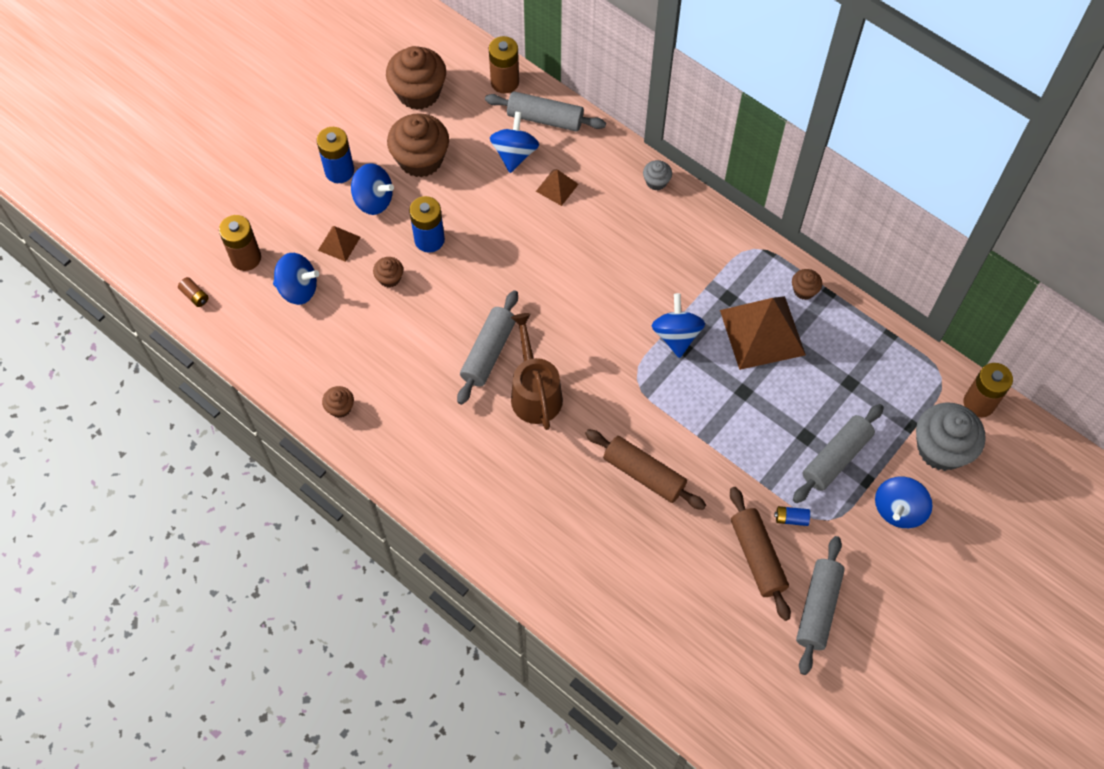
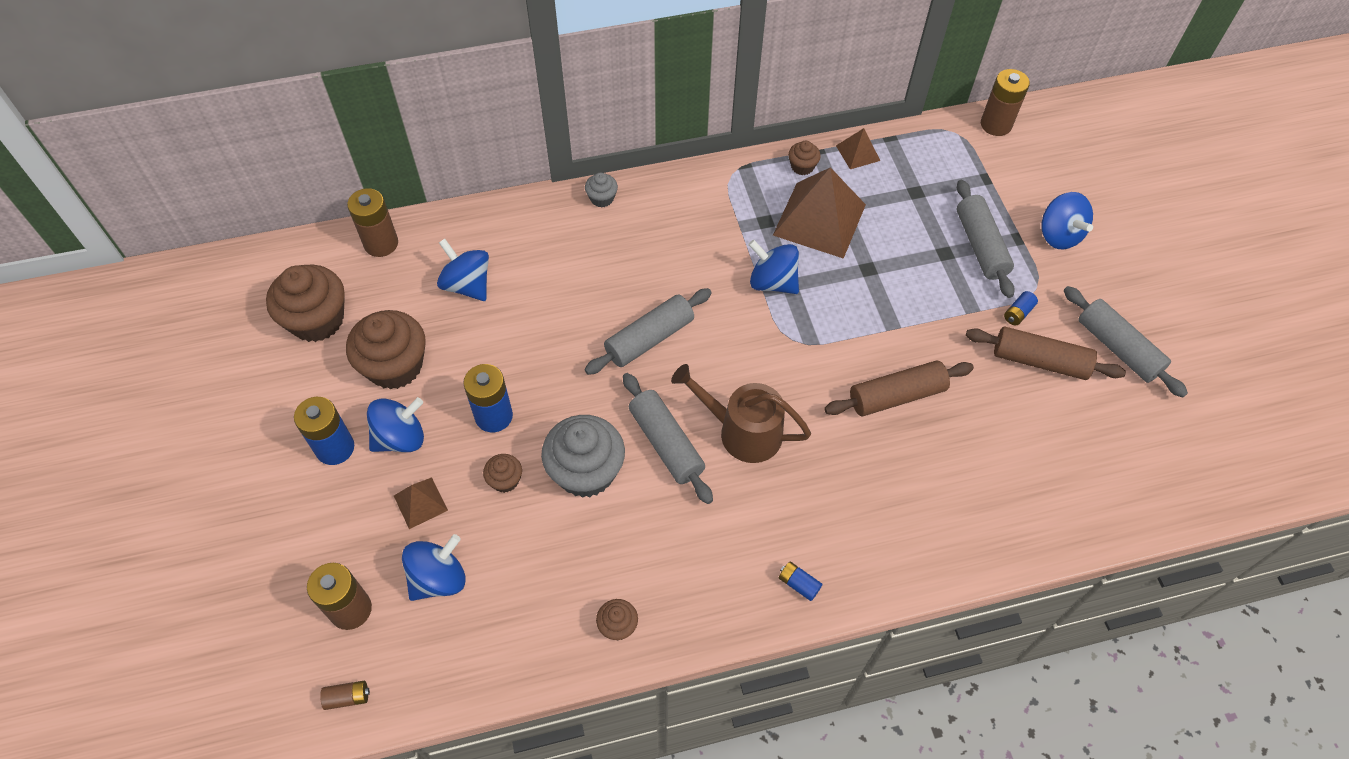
camera: 55 degrees left, 5 degrees down
(446, 495) = (798, 584): none -> blue battery
(545, 119) = (453, 238): grey rolling pin -> grey rolling pin (649, 339)
(557, 187) = (536, 275): brown pyramid -> brown pyramid (857, 153)
(941, 448) = (1020, 173): grey cupcake -> grey cupcake (586, 471)

